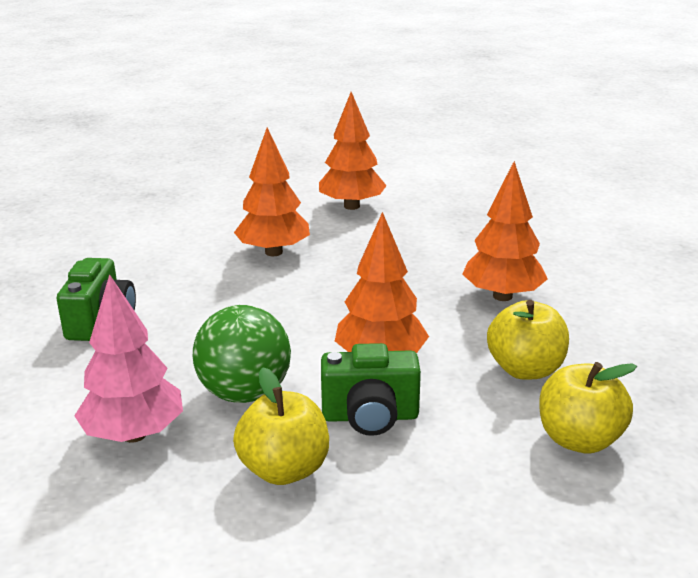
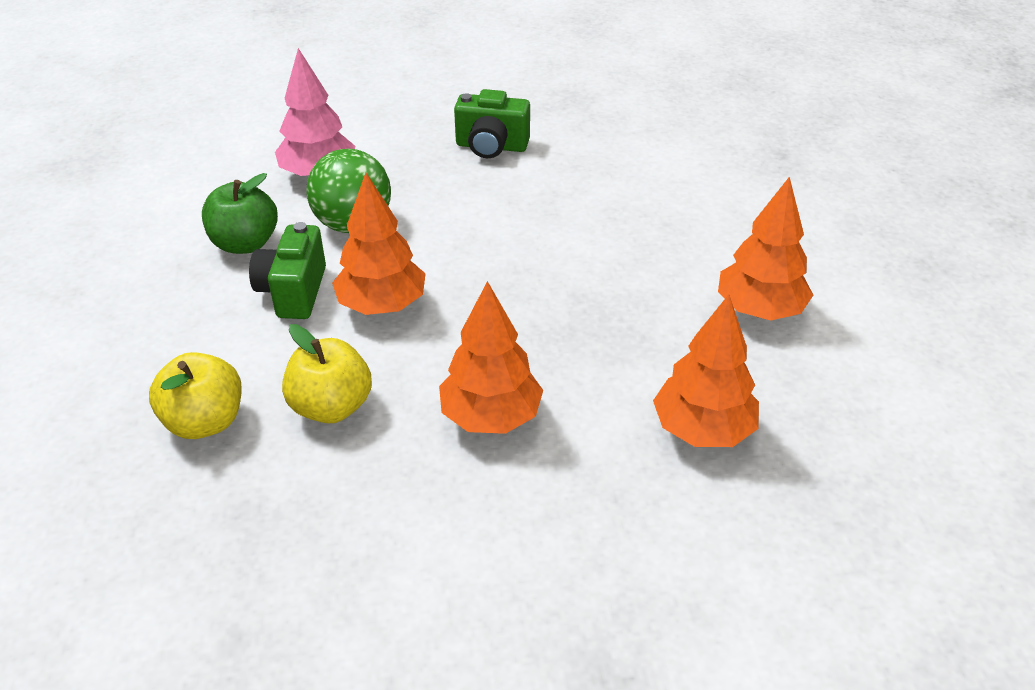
camera: 95 degrees right, 15 degrees up
(274, 252) = (623, 243): orange tree -> orange tree (702, 430)
(284, 470) = (245, 243): yellow apple -> green apple

